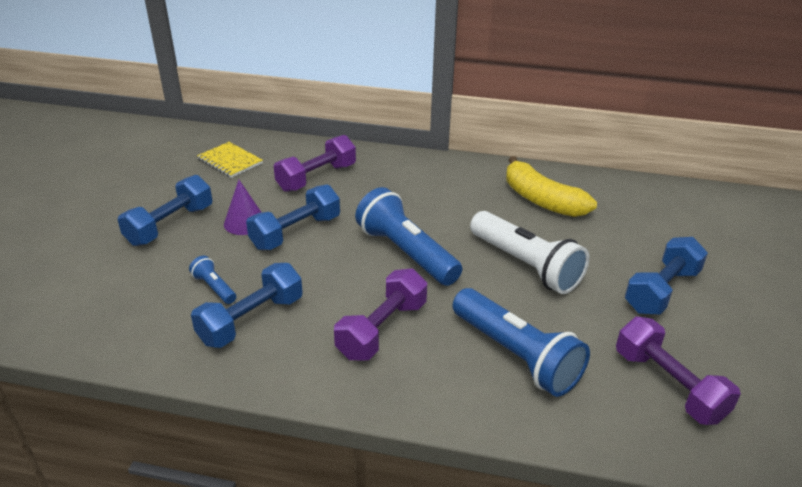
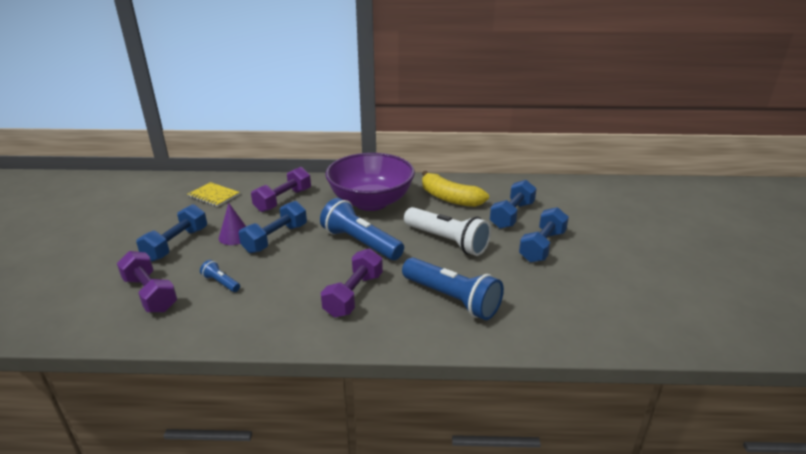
camera: 10 degrees left, 5 degrees down
(251, 320) = (254, 301): blue dumbbell -> blue dumbbell (512, 215)
(432, 193) = (371, 202): none -> purple bowl
(668, 385) = (558, 304): purple dumbbell -> purple dumbbell (150, 294)

